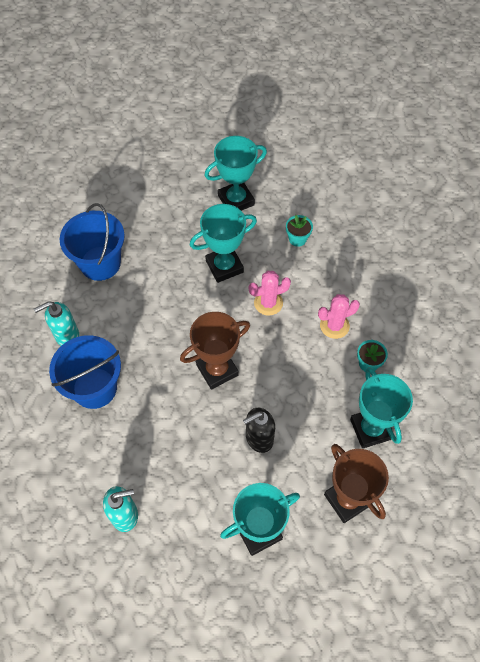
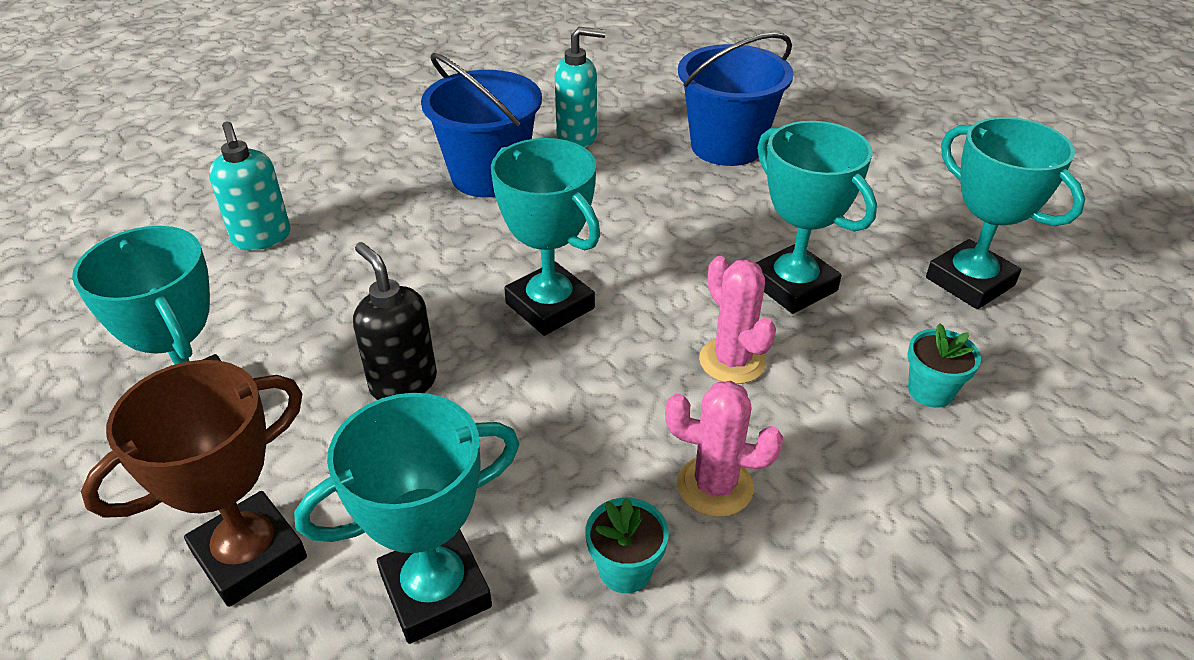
camera: 80 degrees right, 20 degrees down
(66, 336) = (577, 137): turquoise soap dispenser -> turquoise soap dispenser turned 120 degrees clockwise
(217, 370) = (550, 306): brown trophy -> turquoise trophy
(334, 326) = (715, 486): pink cactus -> pink cactus turned 45 degrees counterclockwise

